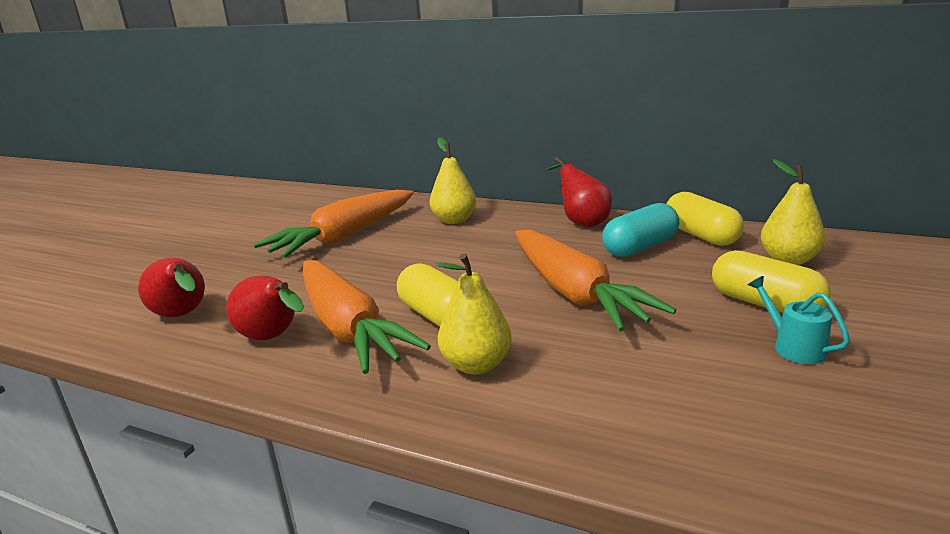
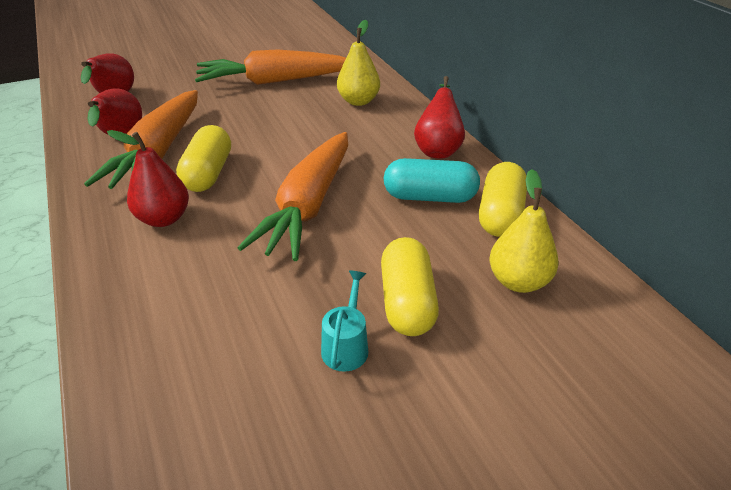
camera: 40 degrees right, 15 degrees up
(476, 365) = (163, 219): yellow pear -> red pear

